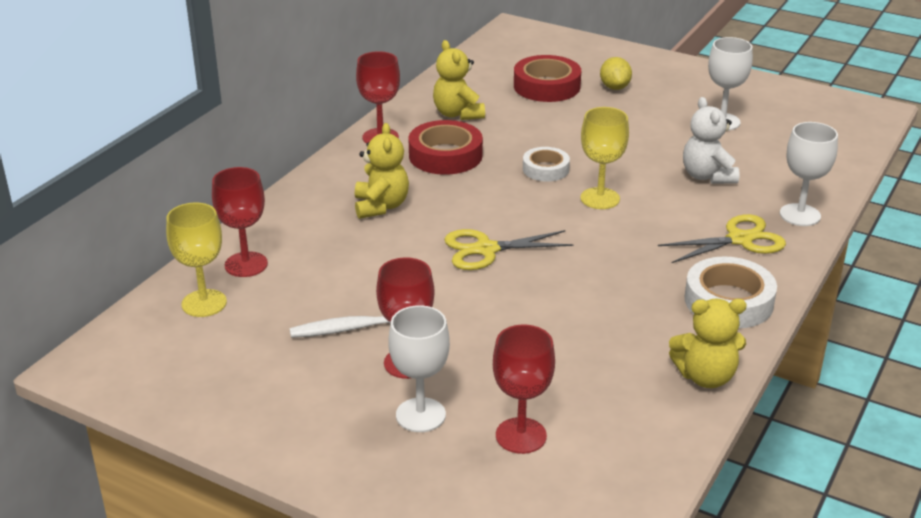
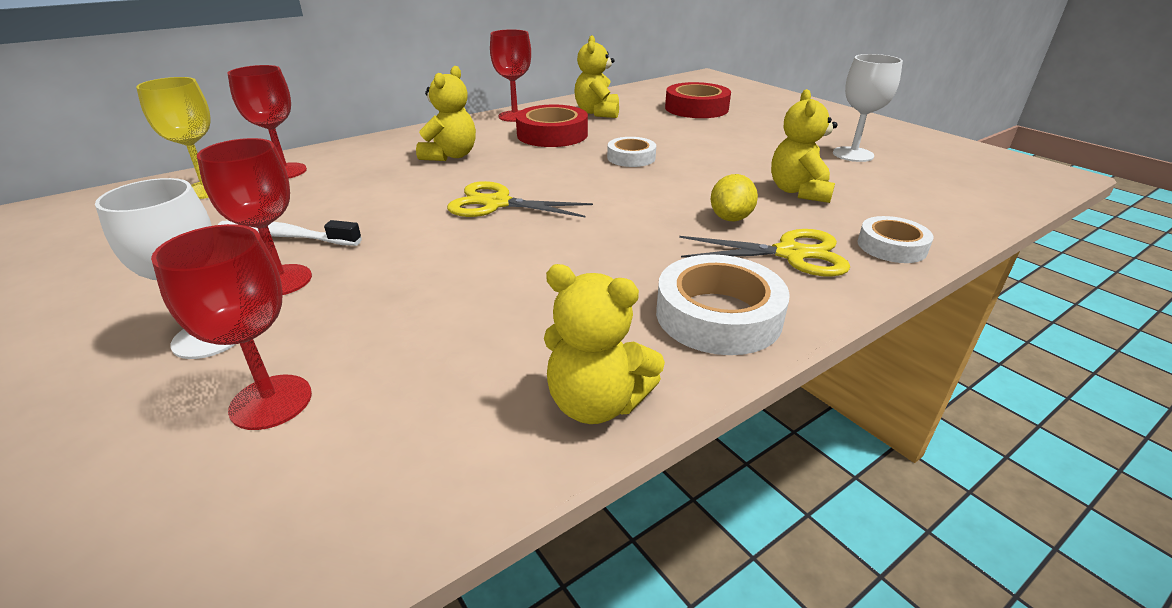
camera: 25 degrees right, 0 degrees up
(600, 198) = (660, 187): yellow goblet -> none
(614, 87) = (760, 117): yellow lemon -> yellow lemon (730, 218)
(707, 176) = (799, 191): white teddy bear -> yellow teddy bear
(800, 215) = (891, 246): white goblet -> white tape

